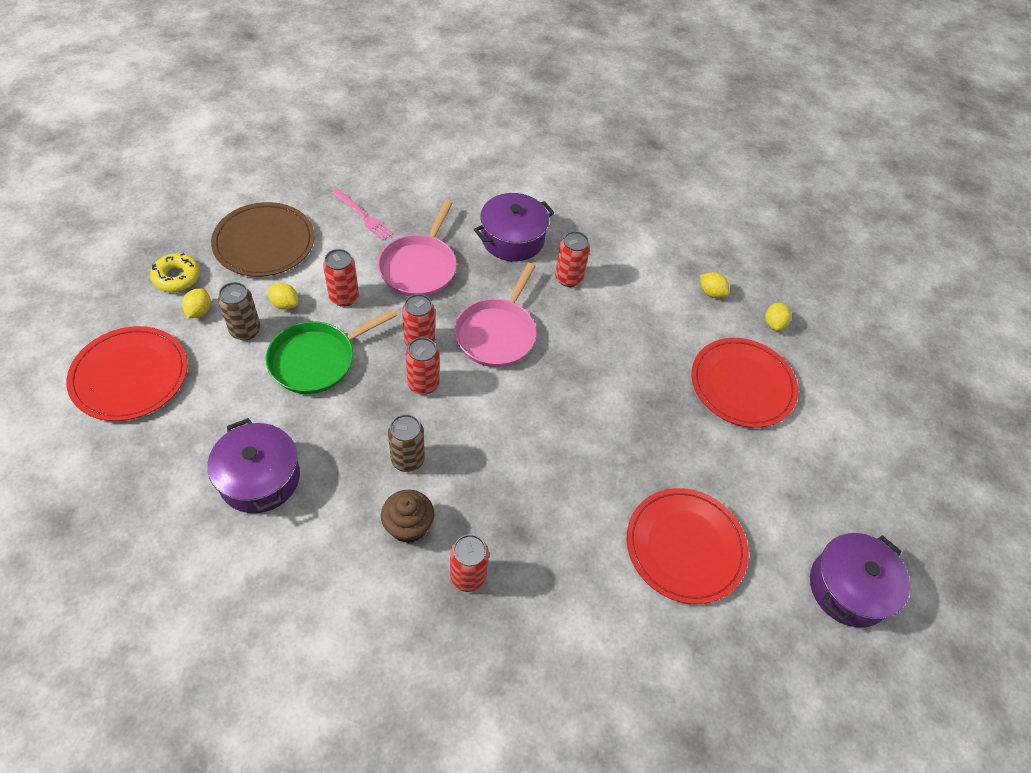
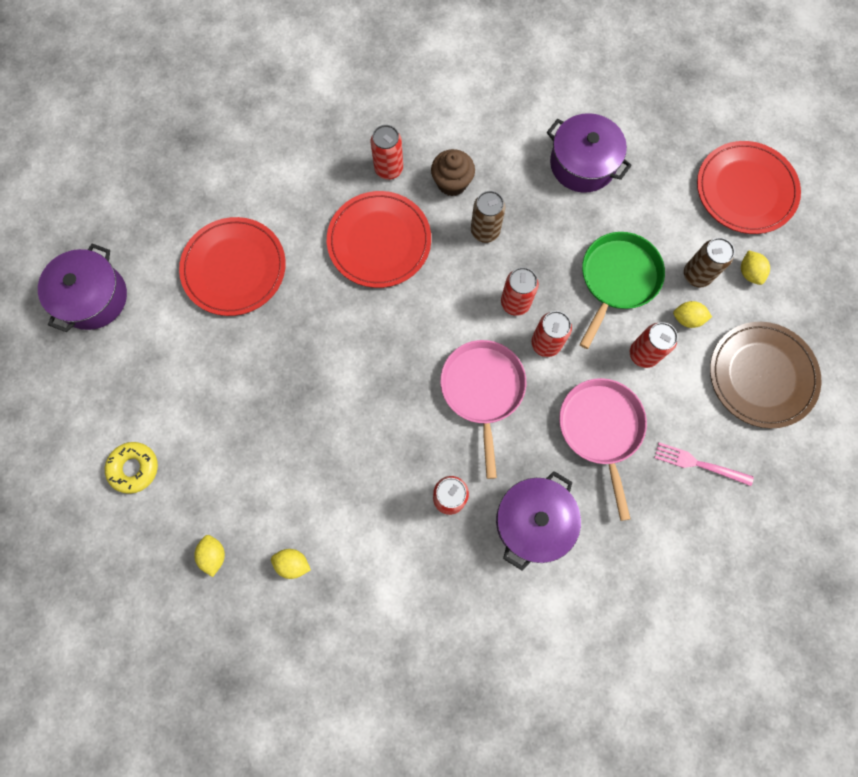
camera: 160 degrees right, 20 degrees up
(177, 277) = (799, 295): yellow donut -> yellow donut (134, 468)
(742, 385) = (228, 455): red plate -> red plate (379, 241)

